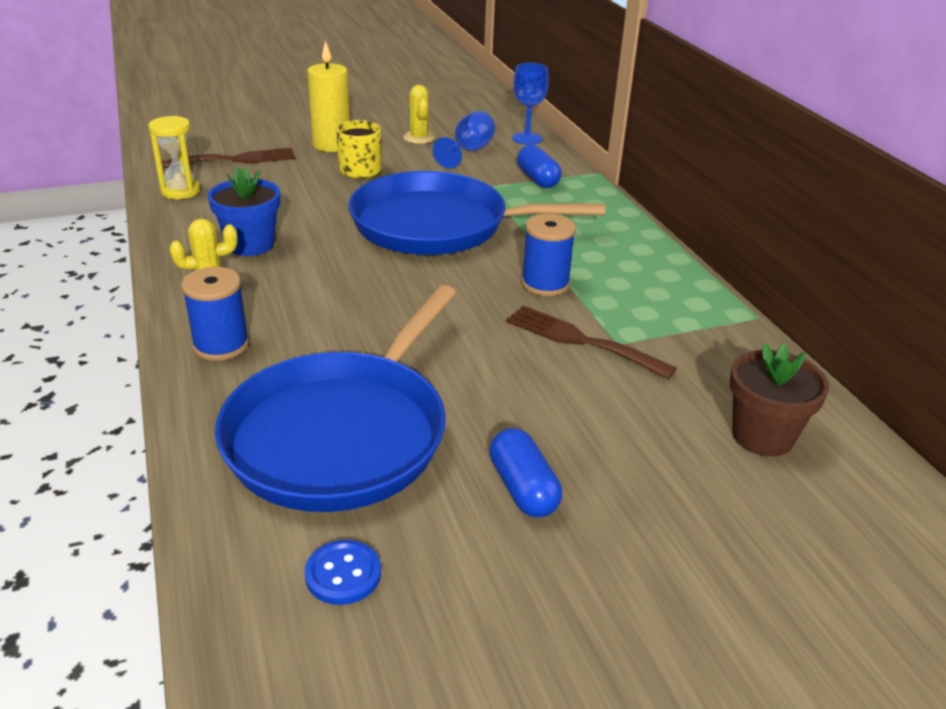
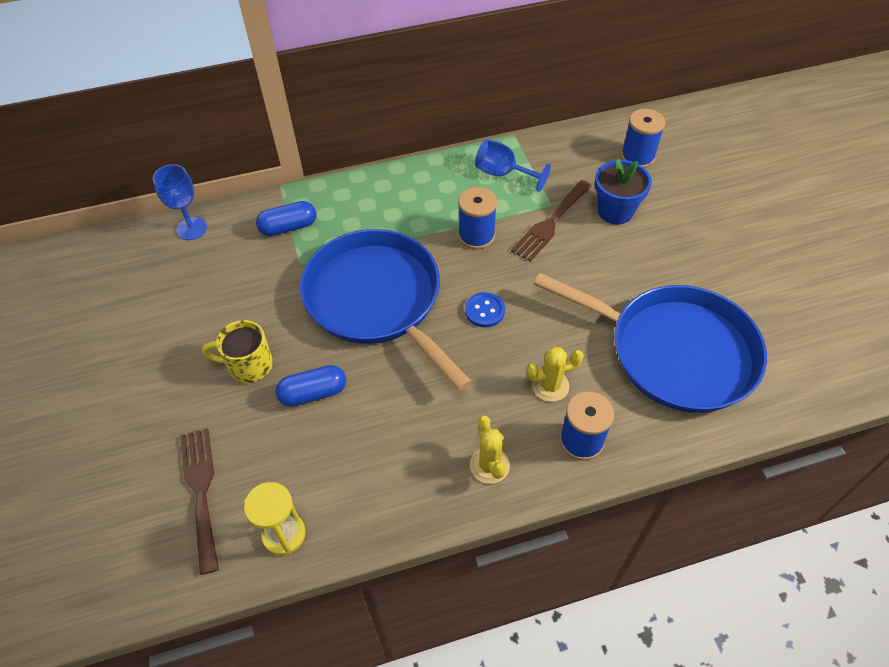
camera: 85 degrees left, 20 degrees up
(250, 245) = (411, 444): blue flower pot -> blue flower pot (615, 211)
(332, 145) = (175, 396): yellow candle -> none
(343, 574) = (791, 343): blue button -> blue button (484, 311)
(419, 138) = (171, 316): yellow cactus -> yellow cactus (550, 385)
(438, 225) = (377, 300): blue pan -> blue pan turned 135 degrees clockwise
(468, 152) = (216, 275): blue goblet -> blue goblet (503, 174)
(523, 489) = (704, 262): blue capsule -> blue capsule (313, 393)
(762, 436) = (637, 157): brown flower pot -> blue spool

